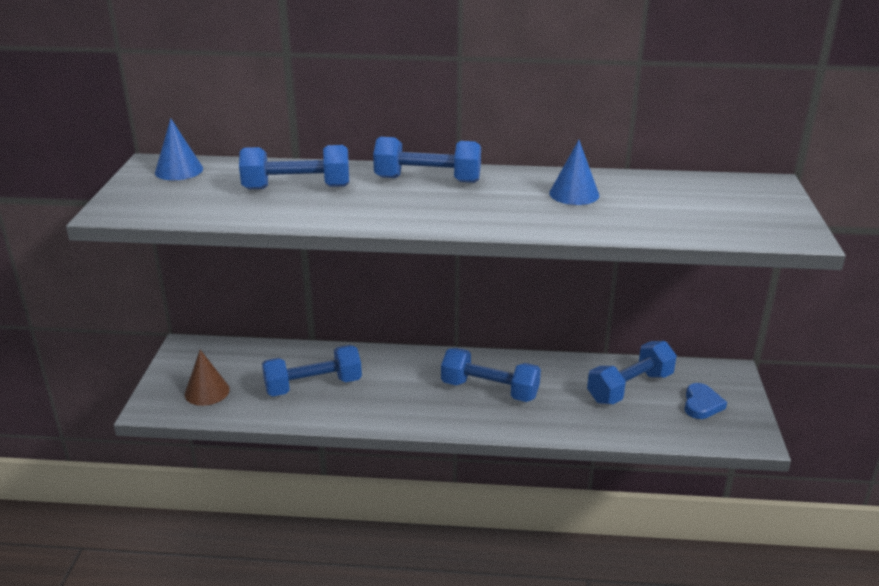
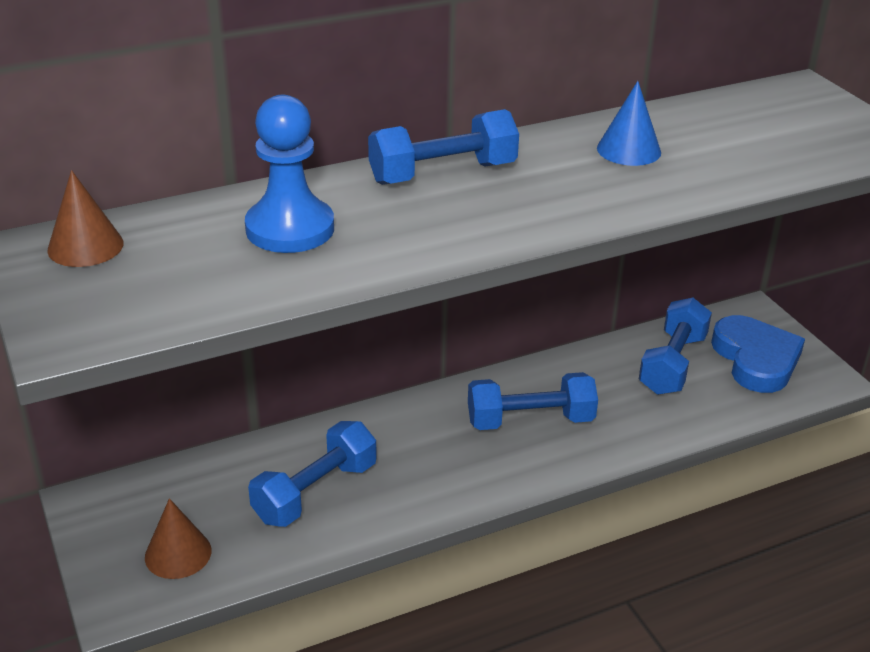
camera: 30 degrees left, 5 degrees up
(179, 170) = (85, 246): blue cone -> brown cone
(297, 187) = (290, 229): blue dumbbell -> blue pawn
(701, 404) = (756, 359): blue heart -> blue heart, size x1.80

